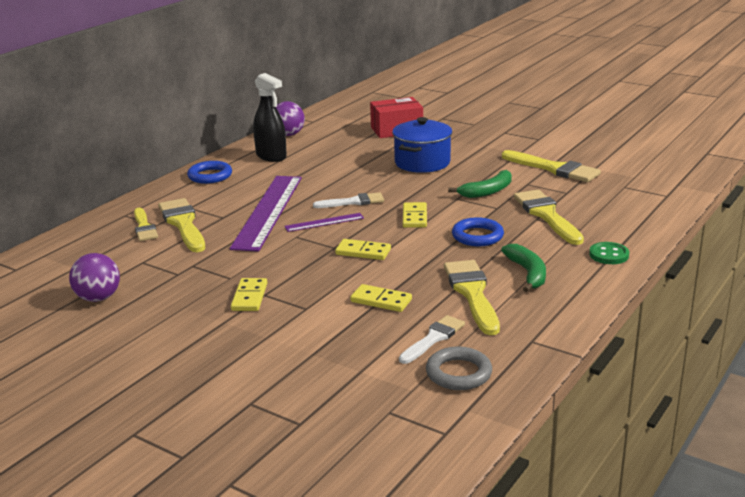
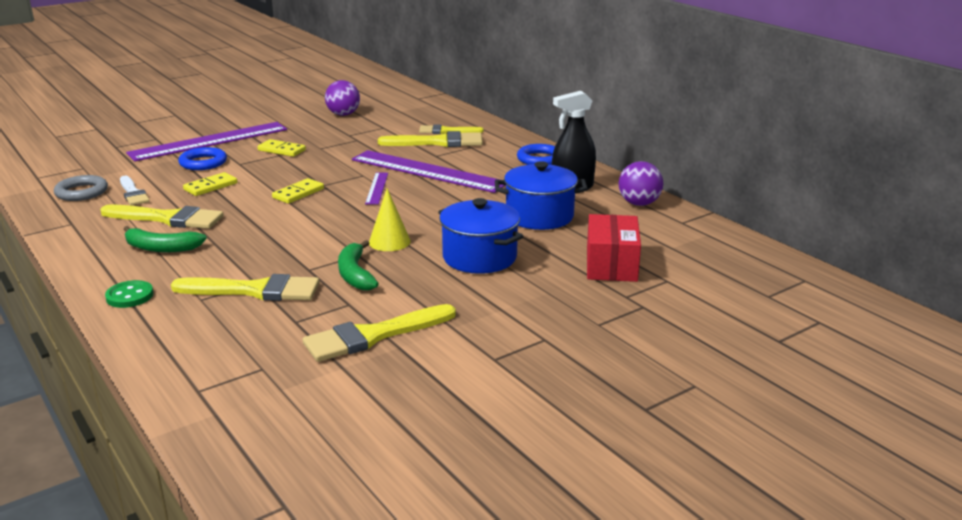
camera: 110 degrees right, 0 degrees up
(242, 355) = (209, 141): none -> purple ruler
(336, 157) = (539, 216): none -> blue pot
(353, 202) = (408, 206): white brush -> none
(414, 217) = (338, 225): yellow domino -> none
(425, 193) = (389, 241): none -> yellow cone
(477, 236) = (260, 244): blue ring -> blue ring (203, 163)

